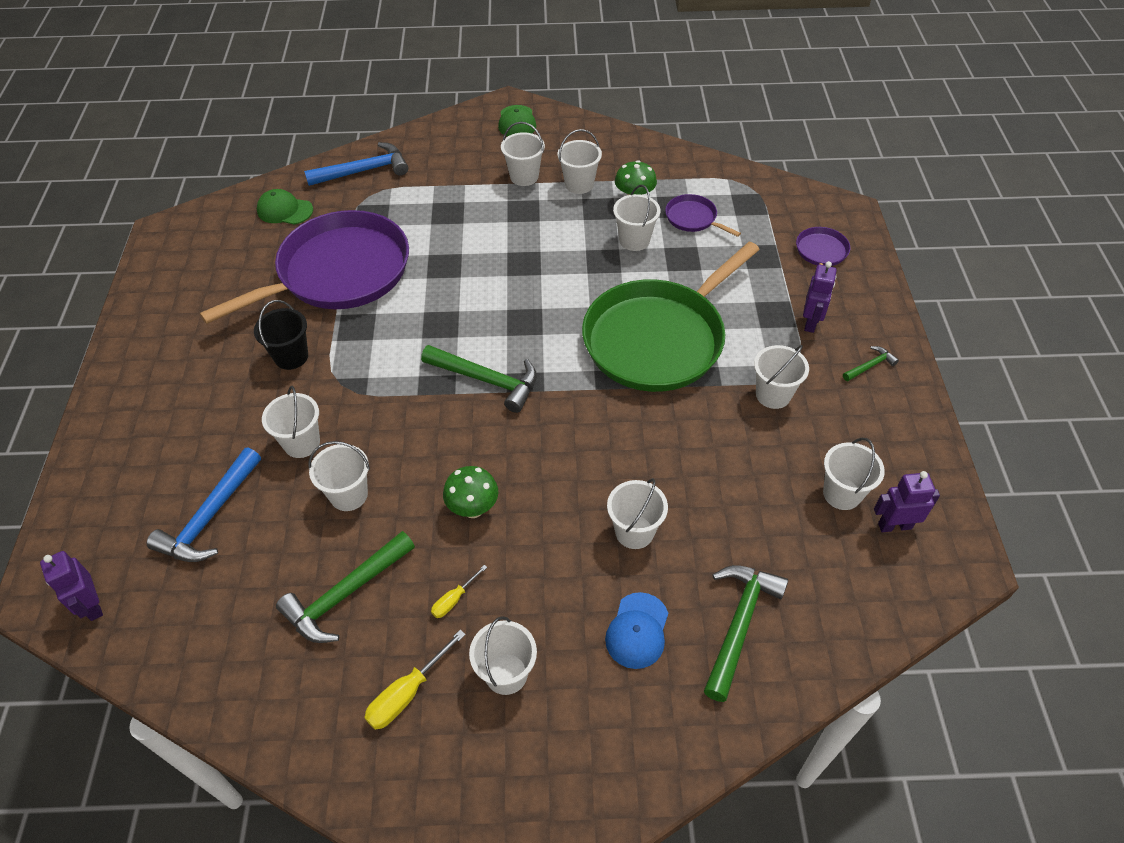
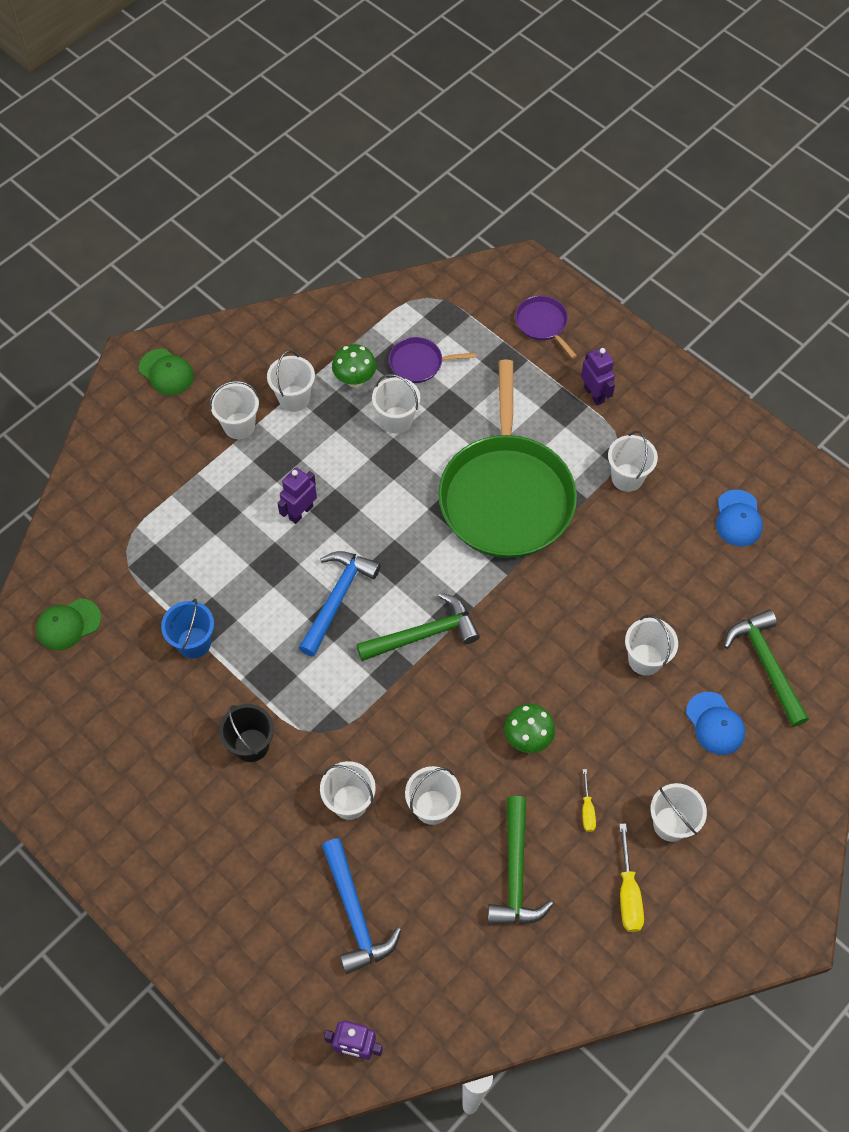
camera: 45 degrees left, 10 degrees up
(338, 272) = (194, 643): purple pan -> blue bucket
(364, 171) = (89, 528): blue hammer -> blue hammer (337, 598)
(842, 494) = (738, 518): white bucket -> blue cap
(870, 366) = (665, 400): green hammer -> none
(894, 525) = (787, 515): purple robot -> purple robot (300, 512)

